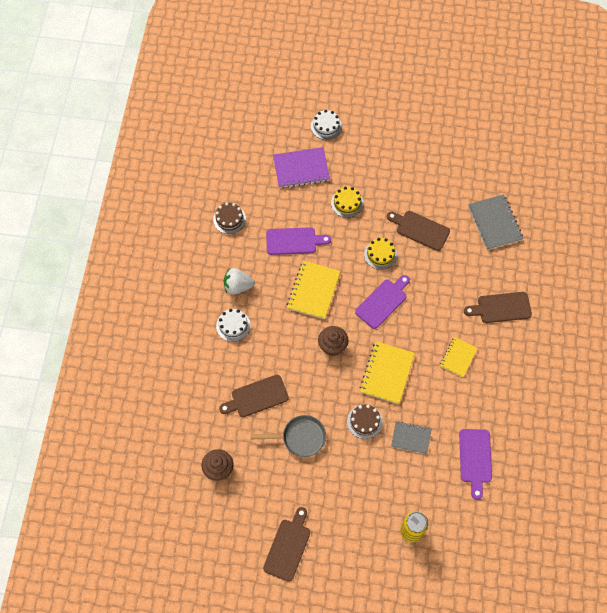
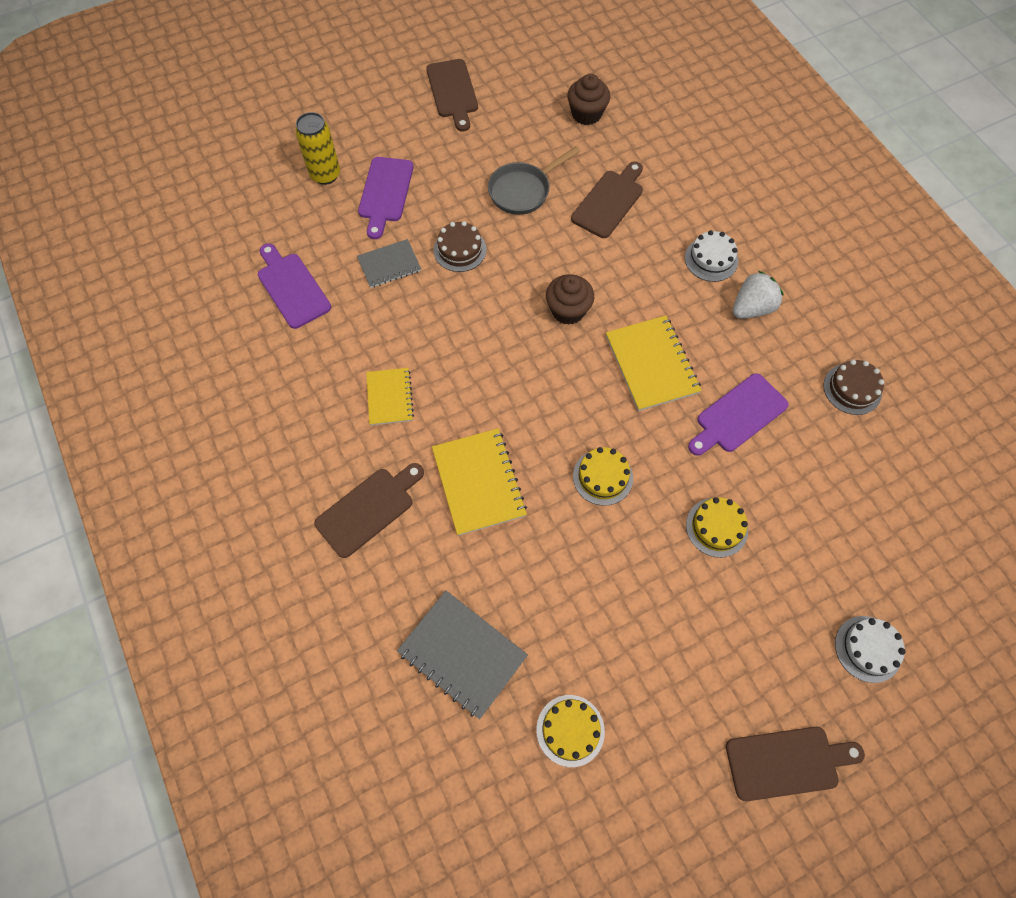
camera: 145 degrees right, 0 degrees up
(301, 169) = (833, 538): purple notebook -> none
(383, 302) = (546, 408): purple cutting board -> purple cutting board (385, 193)
(387, 373) = (472, 320): yellow notebook -> yellow notebook (478, 482)
(420, 229) = (574, 558): brown cutting board -> brown cutting board (787, 762)
(468, 171) = (570, 730): none -> yellow cake

